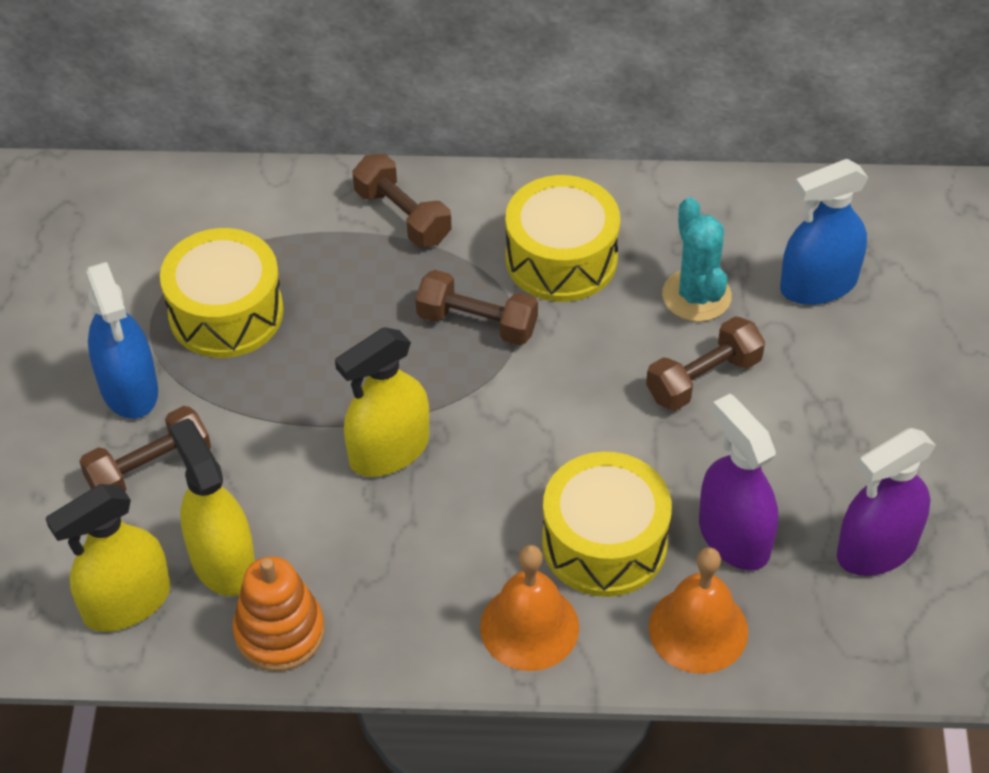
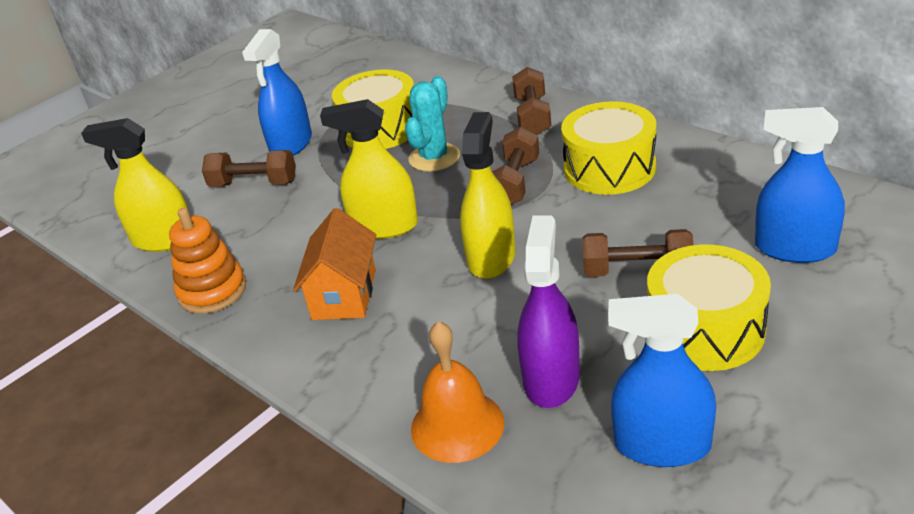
camera: 45 degrees right, 15 degrees down
(222, 562) = (231, 242): yellow spray bottle -> yellow spray bottle (491, 257)
(438, 556) = (344, 294): none -> orange house
(477, 323) = (515, 182): brown dumbbell -> brown dumbbell turned 45 degrees clockwise
(529, 627) = (348, 362): orange bell -> none
(604, 542) = (455, 337): yellow drum -> yellow drum (705, 329)
(696, 296) = (685, 221): turquoise cactus -> turquoise cactus (434, 158)
(877, 548) = (662, 445): purple spray bottle -> blue spray bottle

